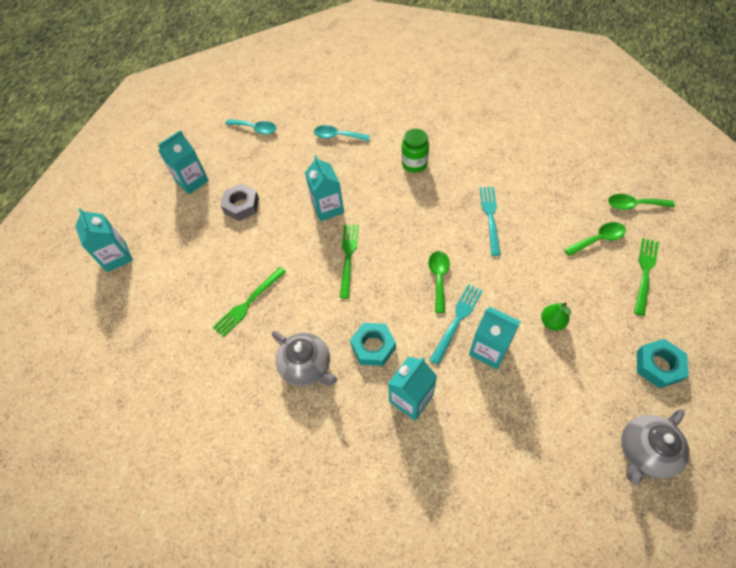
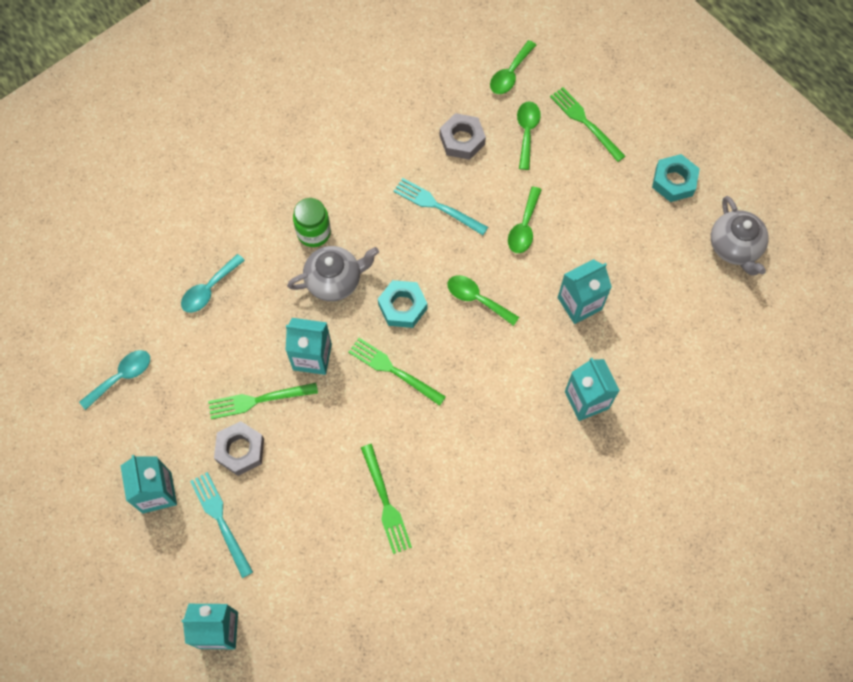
camera: 65 degrees left, 10 degrees up
(279, 196) = (257, 400): none -> green fork
(307, 366) = (497, 477): grey teapot -> grey teapot (334, 280)
(373, 347) = (514, 404): turquoise nut -> turquoise nut (402, 307)
(457, 320) = (533, 311): turquoise fork -> turquoise fork (220, 520)
(520, 278) = (524, 227): none -> green spoon
(552, 322) = (585, 233): green pear -> none
(553, 205) = (462, 140): none -> grey nut

